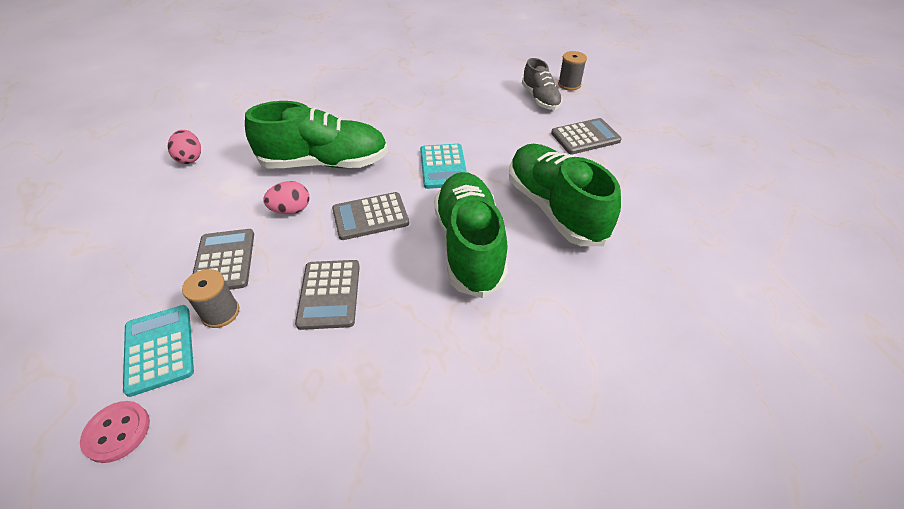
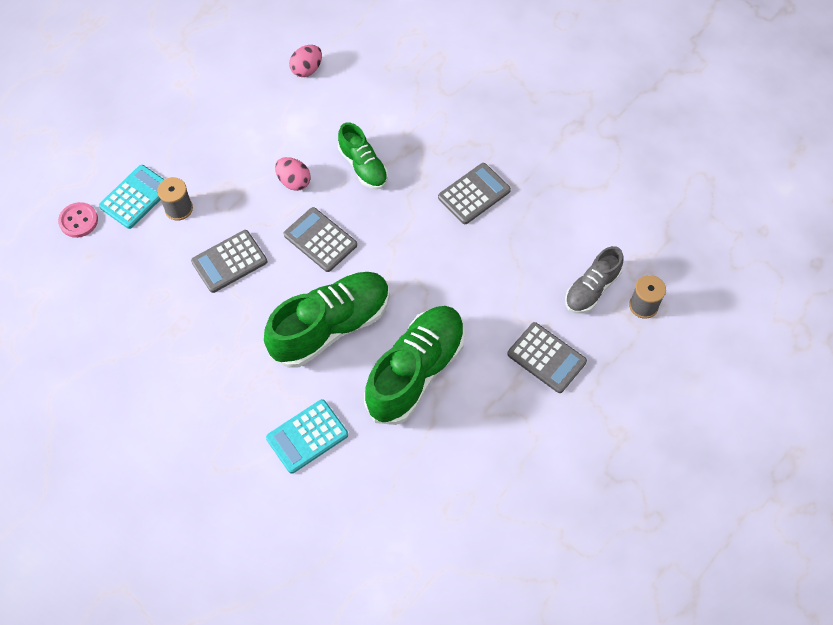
camera: 60 degrees right, 15 degrees up
(224, 261) = (220, 177): grey calculator -> grey calculator (474, 194)
(325, 163) = (363, 166): green shoe -> green shoe, size x0.57
(443, 167) = (417, 258): turquoise calculator -> turquoise calculator (307, 436)

